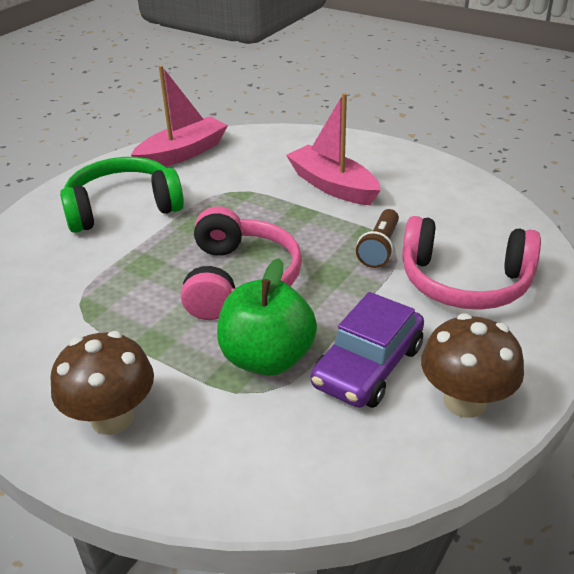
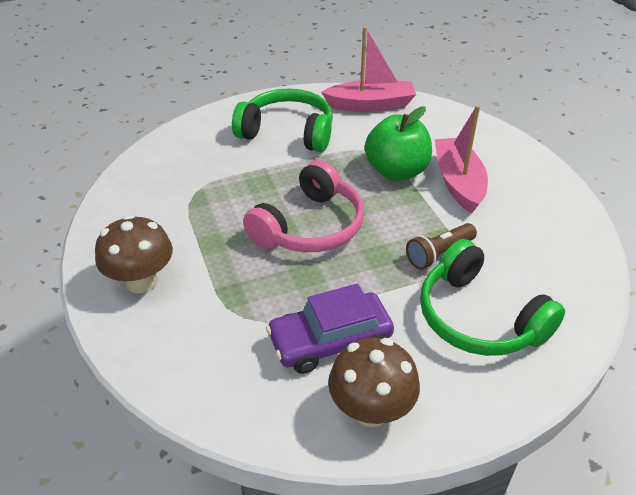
camera: 35 degrees right, 5 degrees up
(267, 358) = (269, 295): green apple -> green apple (396, 171)
(464, 281) = (479, 317): pink headphones -> green headphones

